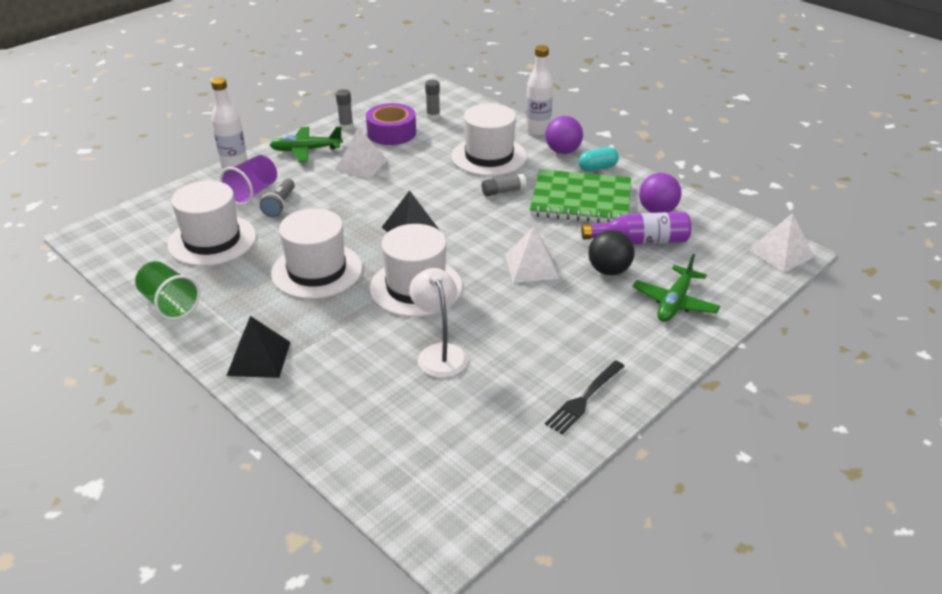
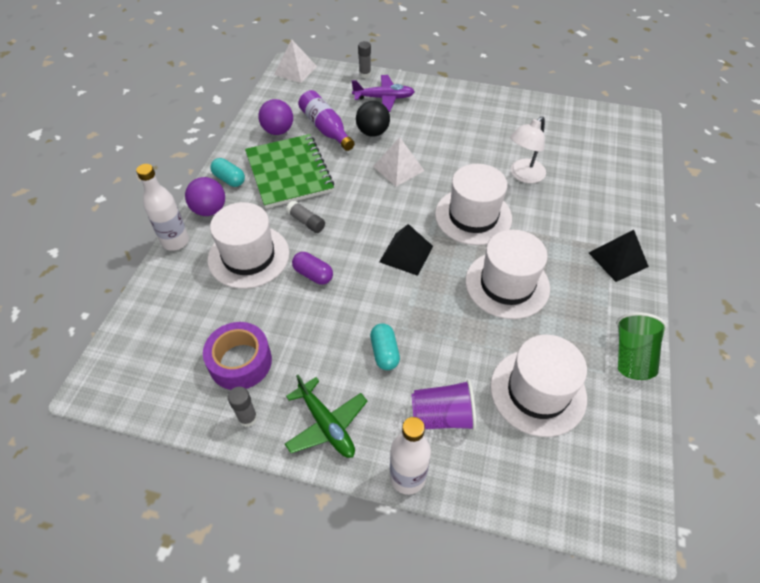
camera: 120 degrees left, 15 degrees up
(280, 205) = (443, 375): grey flashlight -> none
(329, 187) = (384, 352): none -> turquoise capsule
(361, 165) = (325, 350): white pyramid -> none
(433, 116) = (180, 342): grey glue stick -> grey glue stick (365, 74)
(438, 179) = (313, 274): none -> purple capsule
(584, 398) = (500, 108): black fork -> none
(674, 302) = (384, 98): green plane -> purple plane

